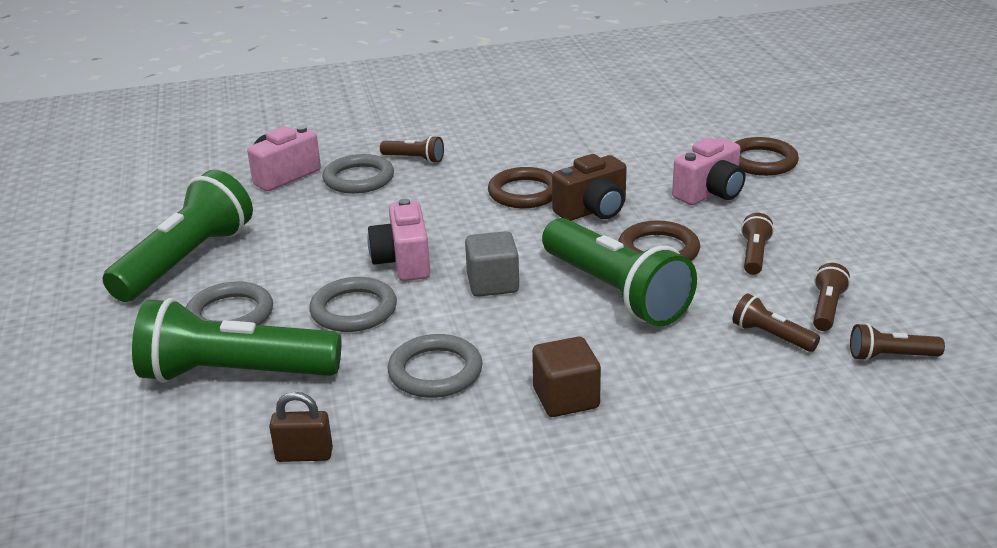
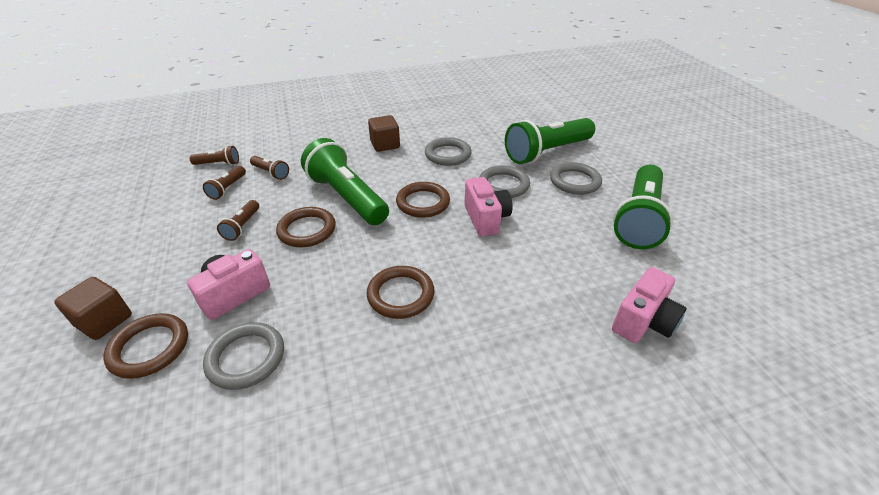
camera: 175 degrees right, 10 degrees up
(234, 374) = (547, 152): green flashlight -> green flashlight turned 150 degrees clockwise
(304, 455) = (494, 125): brown padlock -> none
(359, 179) = (564, 316): grey ring -> grey ring (246, 358)
(414, 159) = (520, 353): brown flashlight -> none
(493, 284) = (423, 202): grey cube -> brown ring
(593, 211) = (344, 271): brown camera -> none
(829, 176) = (104, 321): none -> brown cube

